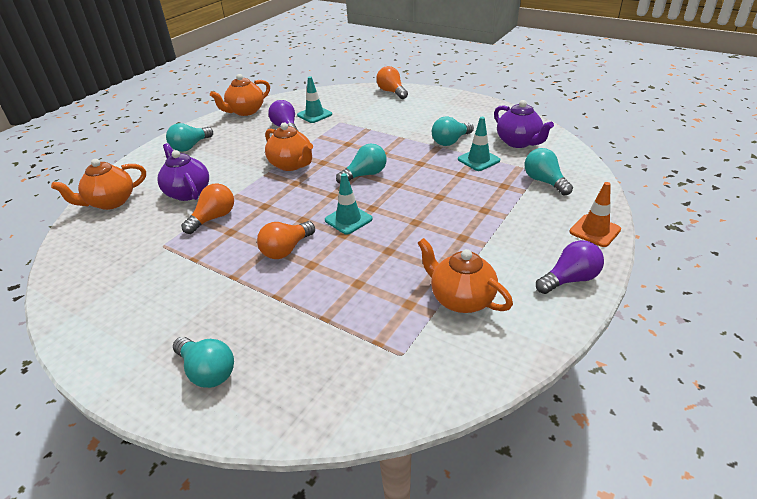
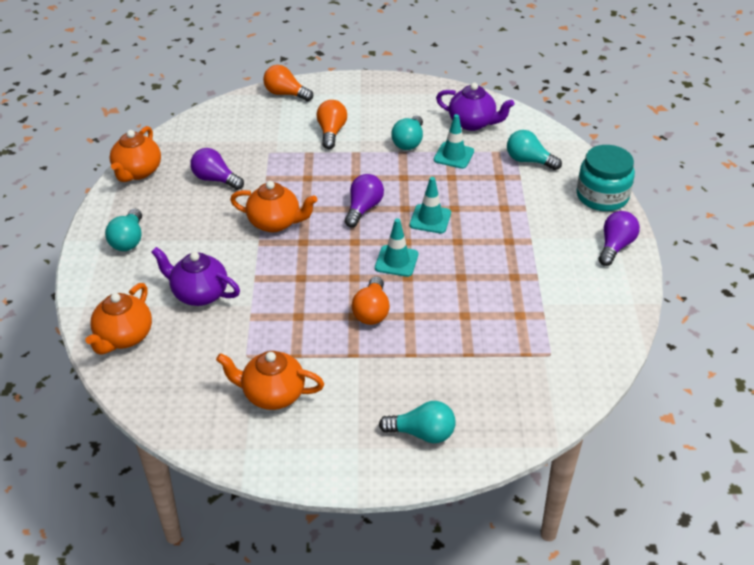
camera: 35 degrees left, 5 degrees up
(213, 218) = (263, 310): orange light bulb -> orange light bulb (331, 132)
(314, 115) = (229, 151): turquoise traffic cone -> turquoise traffic cone (430, 219)
(365, 175) = (363, 209): turquoise light bulb -> purple light bulb
(461, 299) = (553, 294): orange teapot -> orange teapot (272, 394)
(595, 231) = (602, 196): orange traffic cone -> turquoise jar

